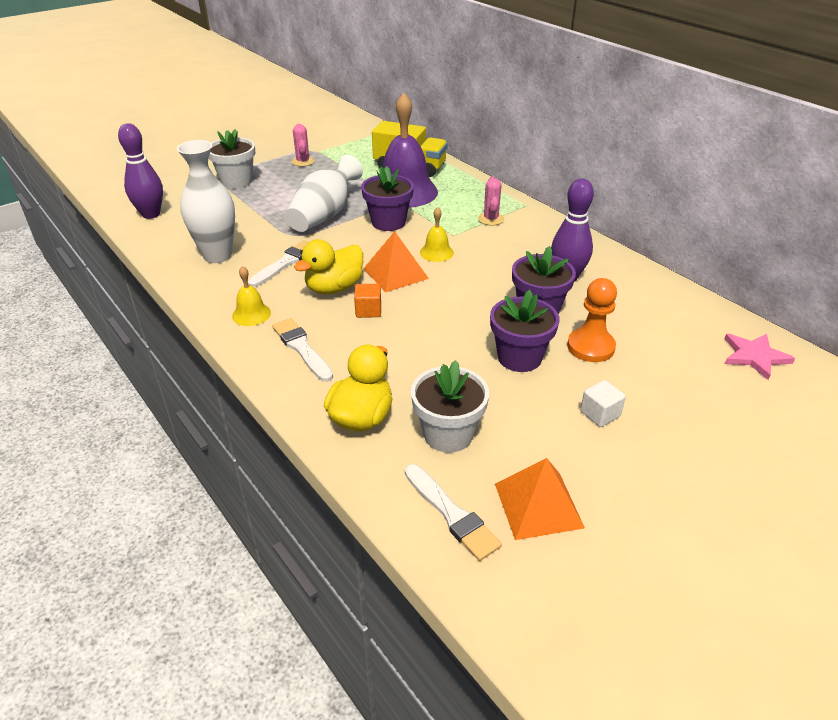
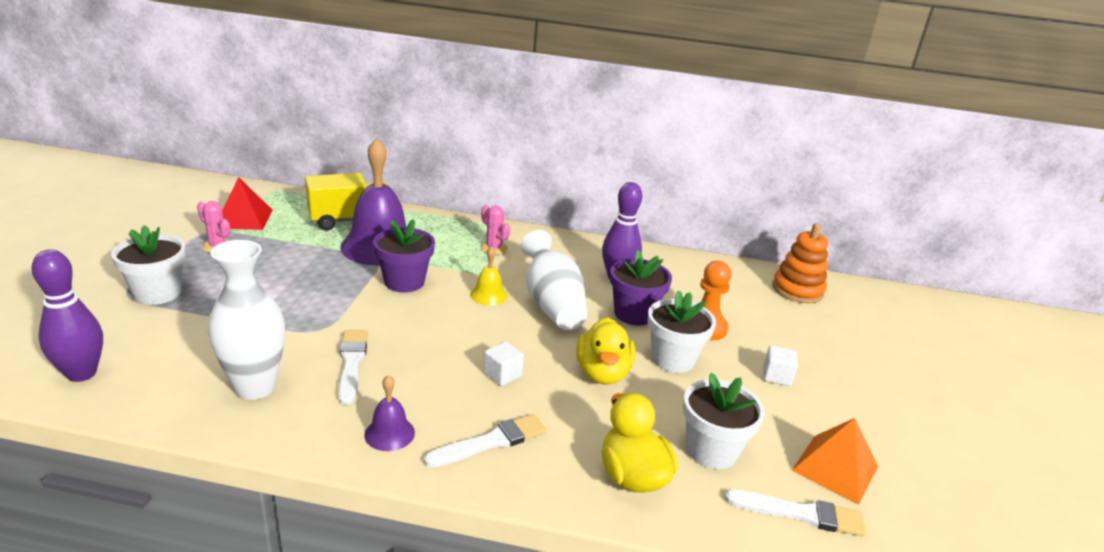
camera: 45 degrees left, 10 degrees down
(251, 314) = (389, 433): yellow bell -> purple bell
(301, 348) = (491, 442): white brush -> white brush turned 135 degrees clockwise
(324, 215) = (325, 296): white vase -> white vase (551, 304)
(334, 288) = (439, 367): yellow duck -> yellow duck (602, 373)
(341, 147) = (244, 218): none -> red pyramid
(368, 310) = (502, 375): orange cube -> white cube
(395, 273) = (478, 329): orange pyramid -> none
(519, 357) = (672, 359): purple flower pot -> white flower pot
(754, 356) = (797, 290): pink star -> orange stacking toy

